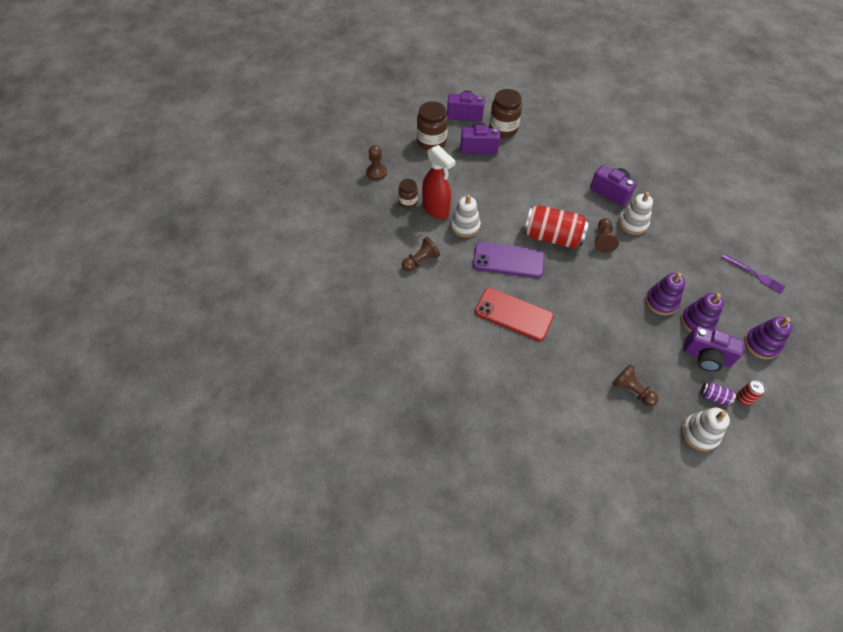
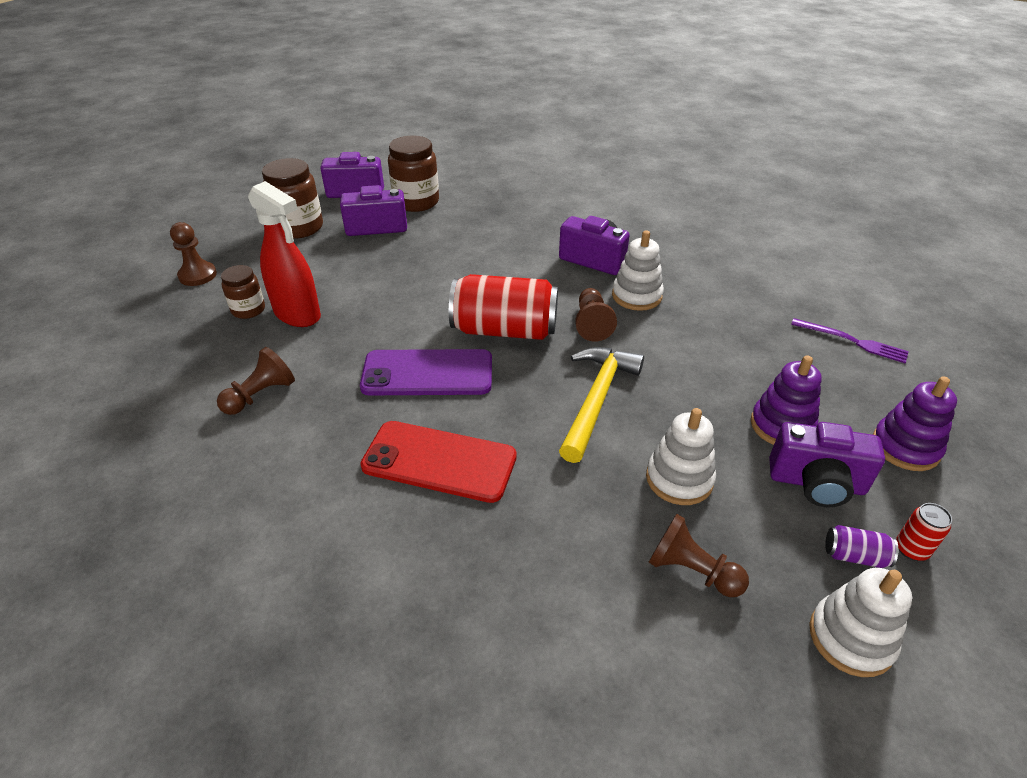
camera: 10 degrees left, 15 degrees down
(465, 226) = (349, 332): white stacking toy -> white stacking toy (679, 479)
(599, 290) = (597, 399): none -> yellow hammer
(661, 302) = (710, 403): purple stacking toy -> none

